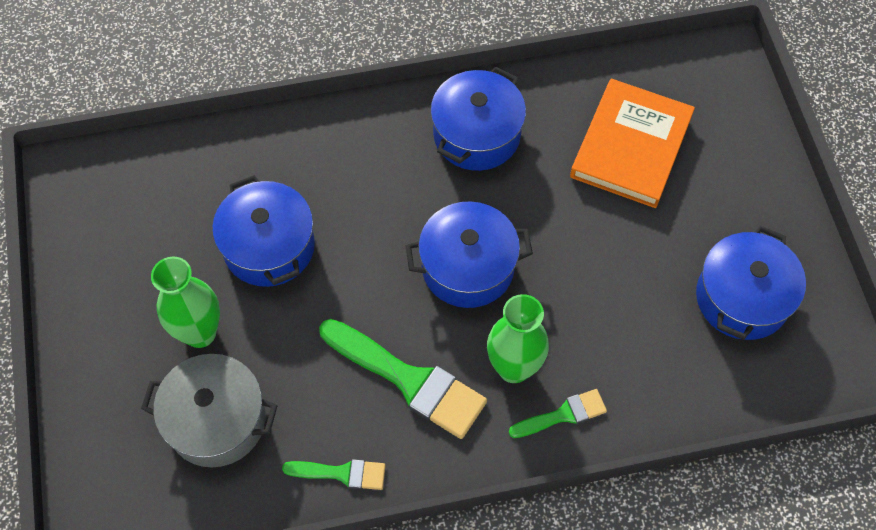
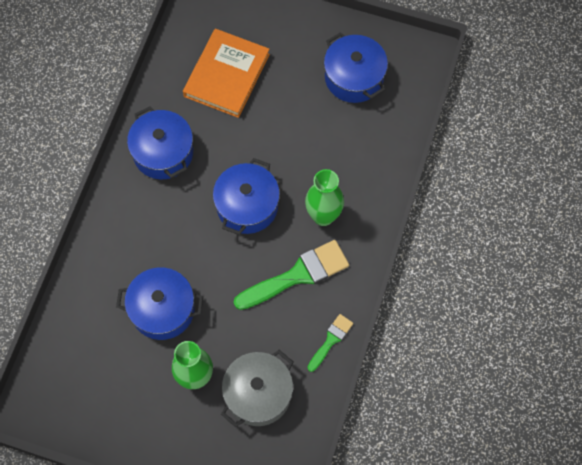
camera: 60 degrees left, 5 degrees up
(563, 415) = (365, 206): green brush -> none
(631, 146) = (226, 75): orange book -> orange book turned 60 degrees clockwise

